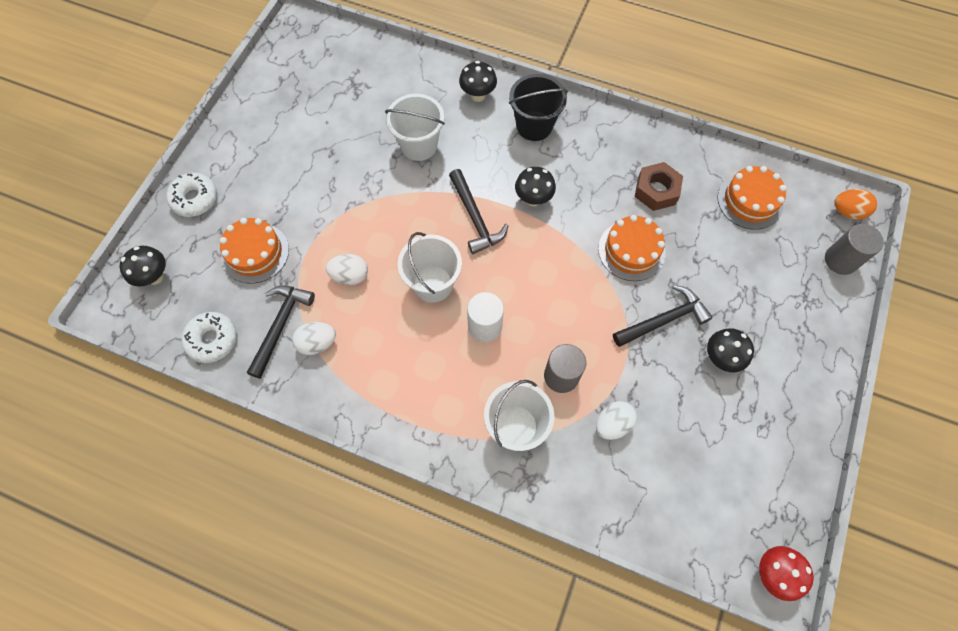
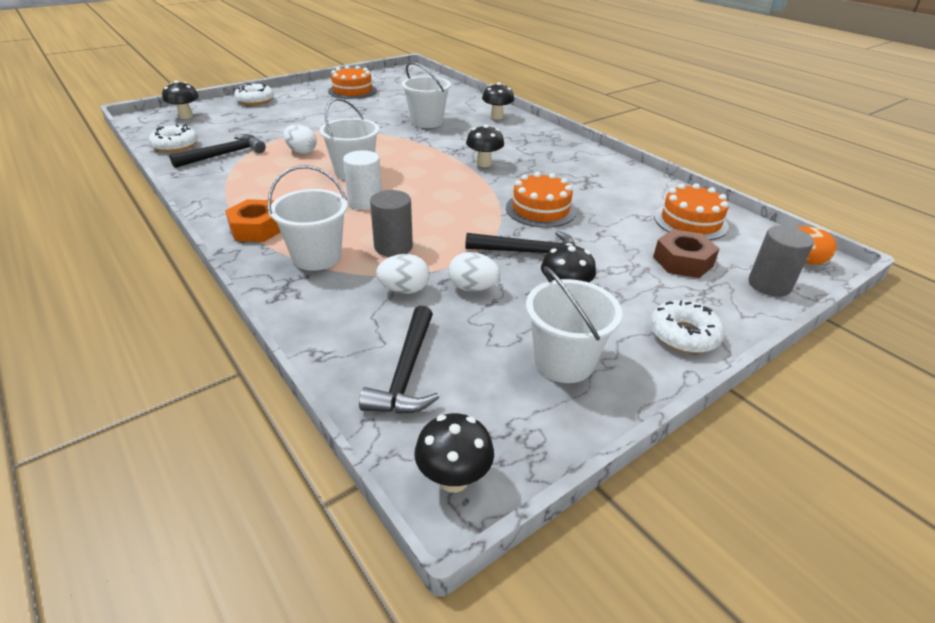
camera: 30 degrees right, 30 degrees down
(255, 253) = (257, 126): orange cake -> orange cake (352, 91)
(317, 343) = (235, 168): white egg -> white egg (472, 288)
(433, 421) = (257, 228): none -> orange nut
(475, 218) = (426, 158): black hammer -> black hammer (406, 373)
(534, 126) = (525, 137): black bucket -> none
(656, 191) = (598, 190): brown nut -> brown nut (683, 261)
(765, 432) = (563, 362): none -> white bucket
(772, 573) = (453, 479): red mushroom -> black mushroom
(817, 356) = (683, 335): none -> white donut

